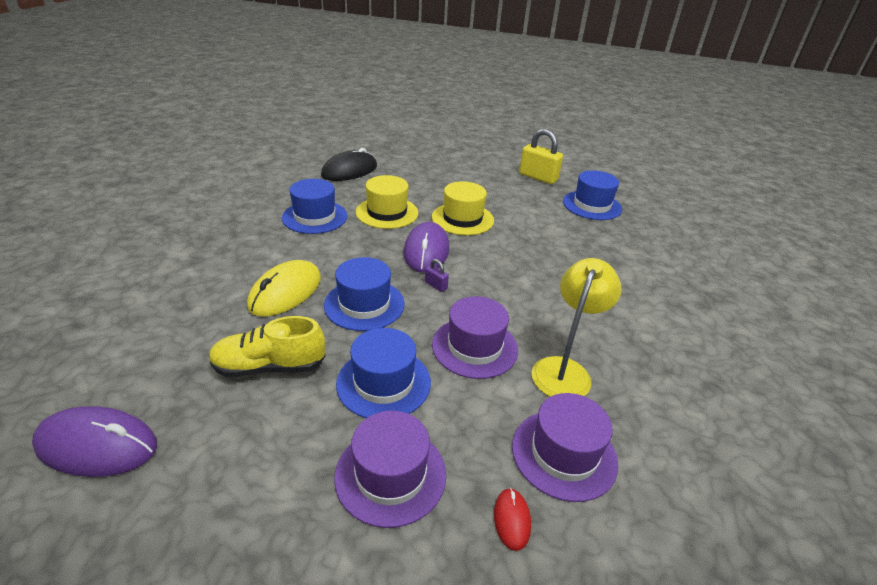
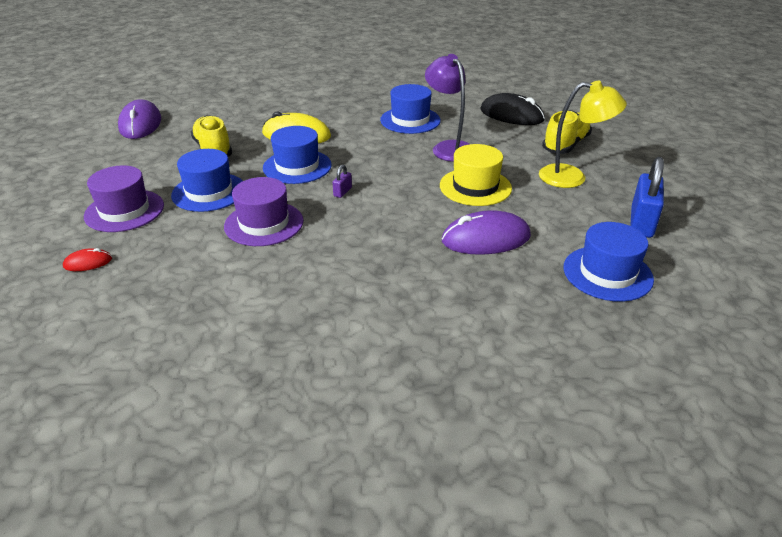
camera: 75 degrees right, 0 degrees up
(387, 212) = (448, 147): yellow hat -> purple lamp
(419, 167) = (565, 145): none -> yellow shoe
(426, 251) = (396, 178): purple mouse -> purple mouse (486, 239)
(538, 177) = (641, 223): yellow padlock -> blue padlock
(564, 369) = (250, 274): yellow lamp -> yellow lamp (572, 177)
(564, 454) = (148, 281): purple hat -> none

